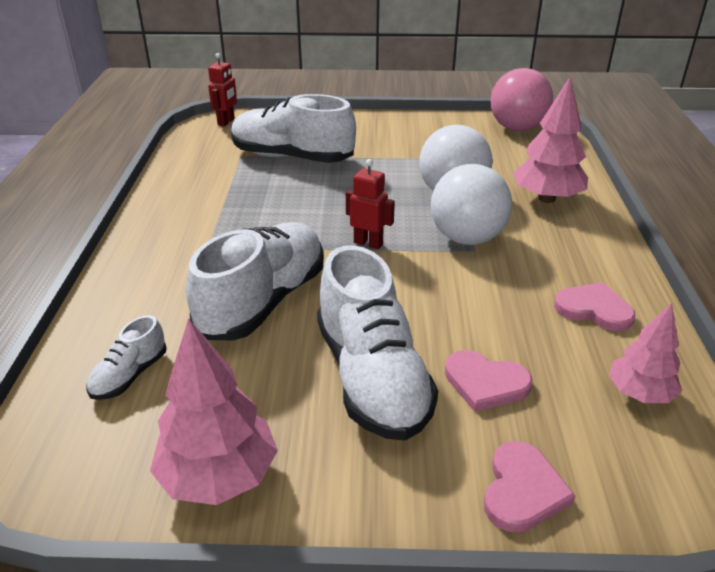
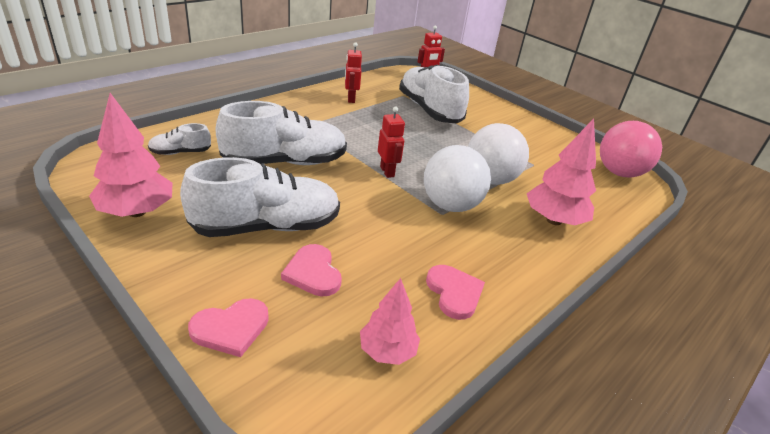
camera: 40 degrees right, 0 degrees up
(198, 190) = (351, 99): none -> red robot
(371, 377) = (266, 226): white shoe -> white shoe turned 135 degrees counterclockwise

